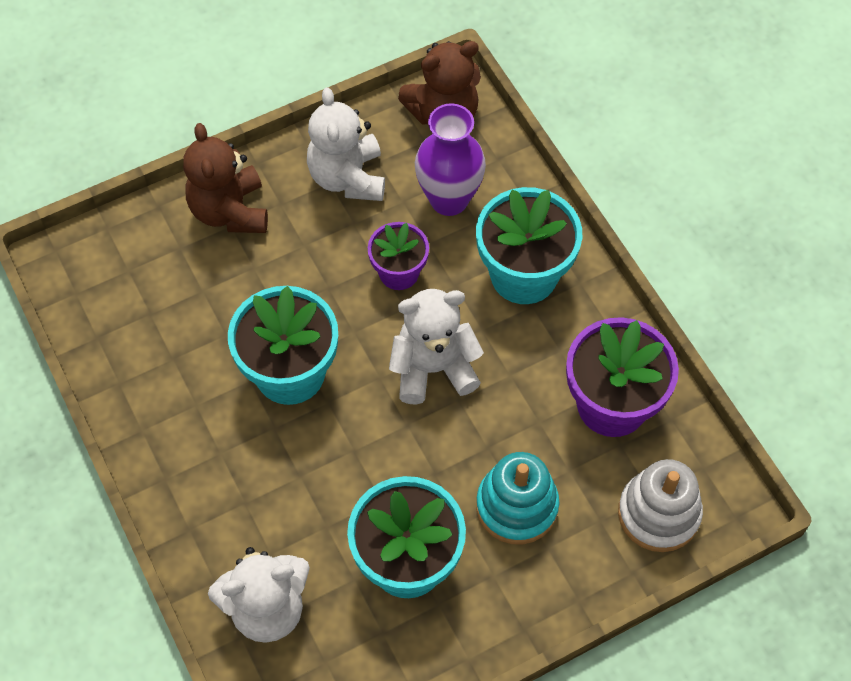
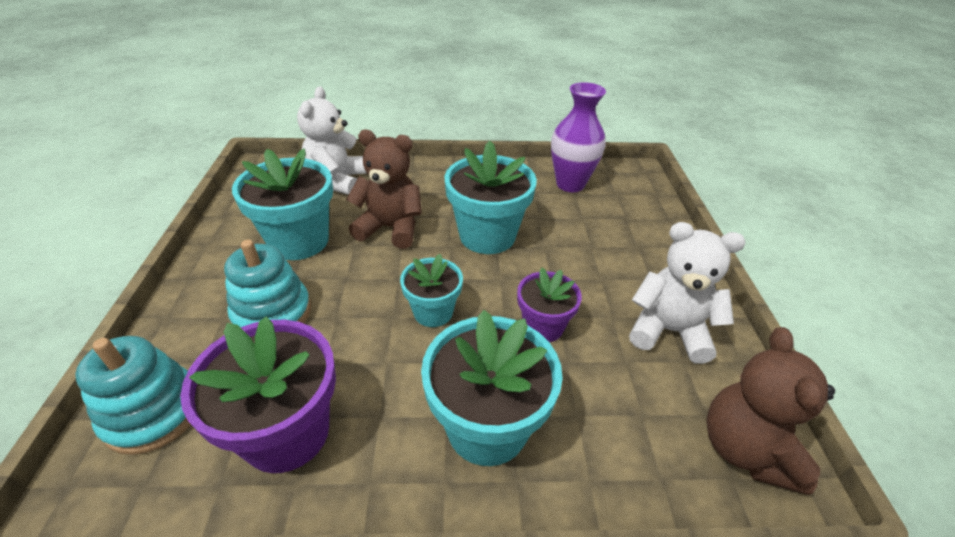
camera: 115 degrees right, 20 degrees down
(230, 211) = (652, 250): brown teddy bear -> brown teddy bear (390, 228)
(433, 368) = (433, 312): white teddy bear -> turquoise flower pot
(449, 200) = (615, 401): purple vase -> purple vase (570, 184)
(658, 513) = (153, 412): white stacking toy -> turquoise stacking toy

